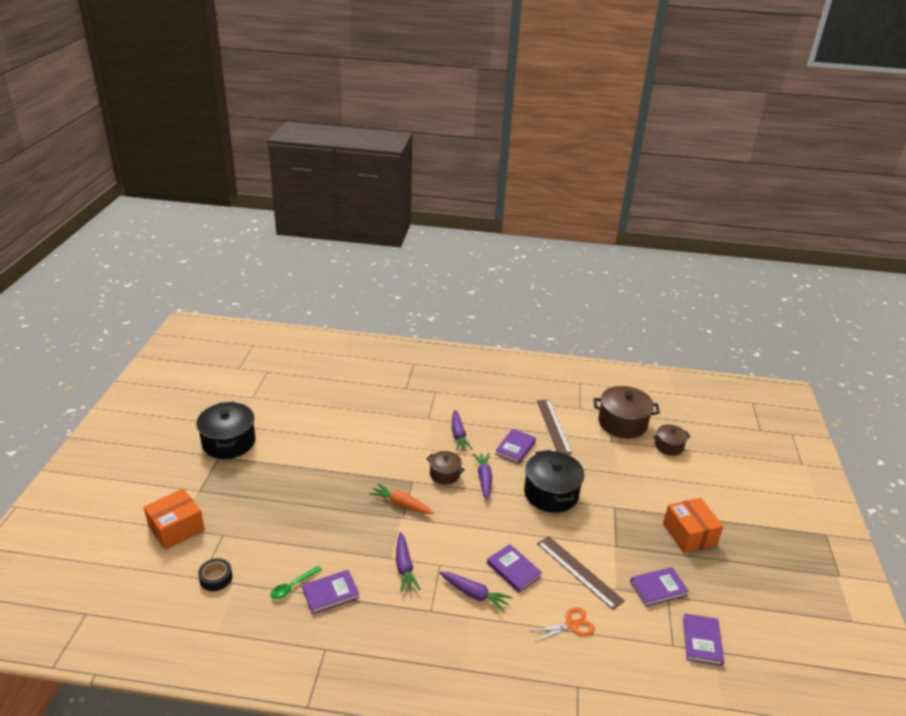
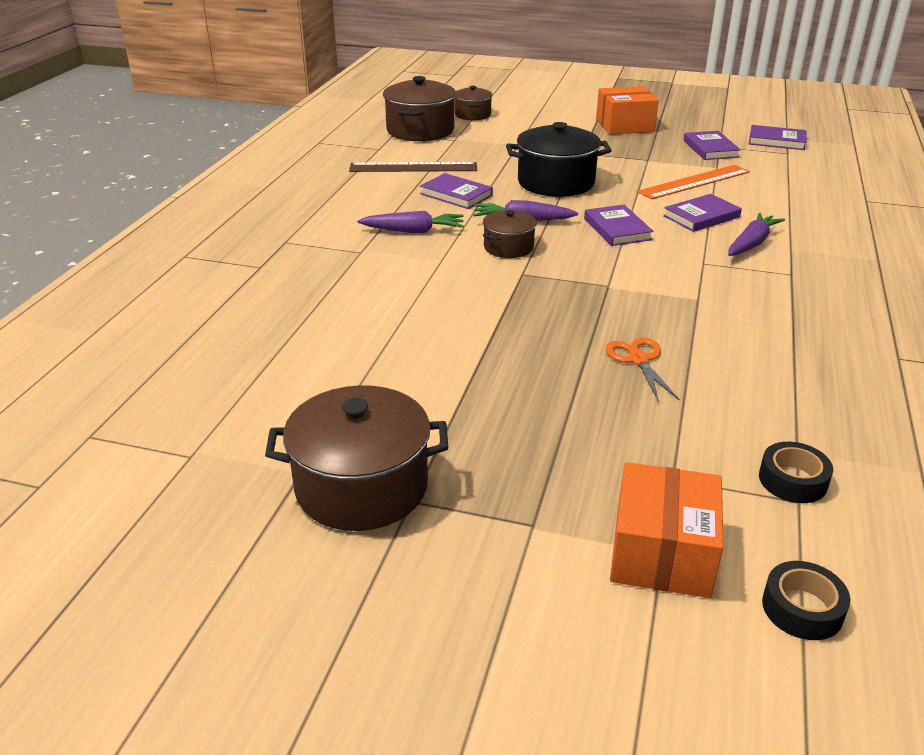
camera: 80 degrees left, 0 degrees up
(137, 569) = (802, 608): none -> black tape
(176, 528) = (662, 553): orange box -> orange box turned 45 degrees clockwise
(229, 442) = (362, 487): black pot -> brown pot
(293, 586) = (784, 388): green spoon -> none
(330, 593) = (788, 352): purple book -> purple book (617, 229)
(401, 504) = (578, 285): orange carrot -> none
(404, 567) = (714, 289): purple carrot -> none
(571, 625) = (780, 194): orange scissors -> orange scissors (638, 360)
(579, 571) = (694, 182): brown ruler -> orange ruler

